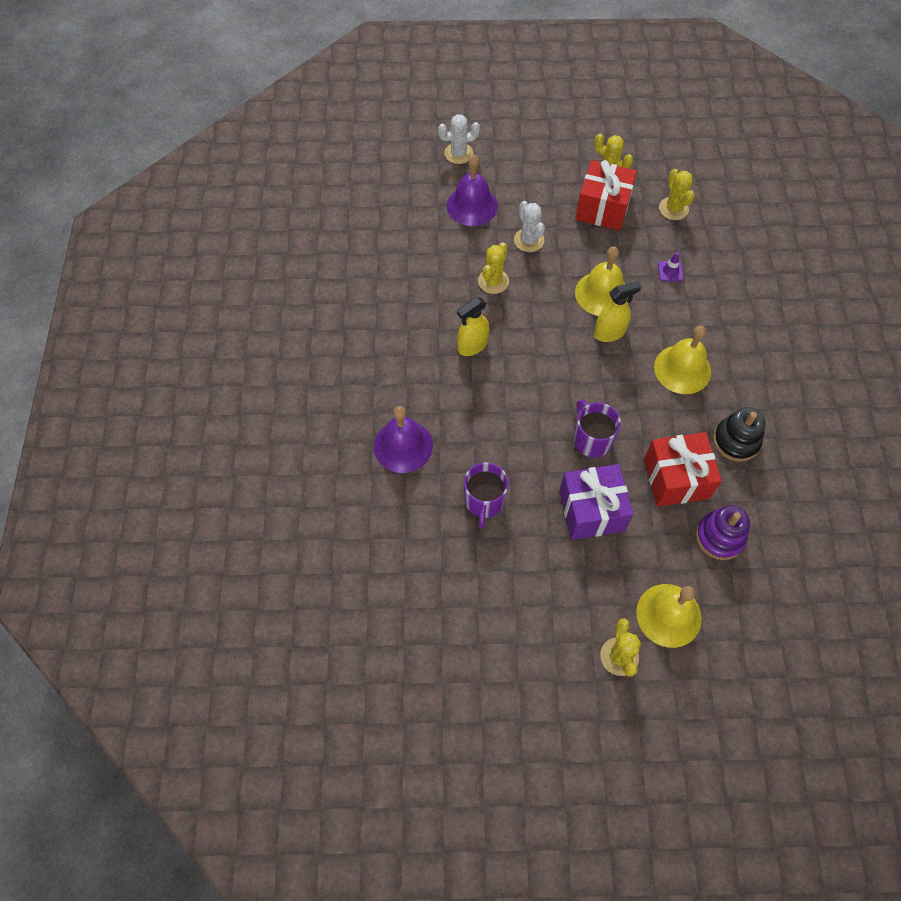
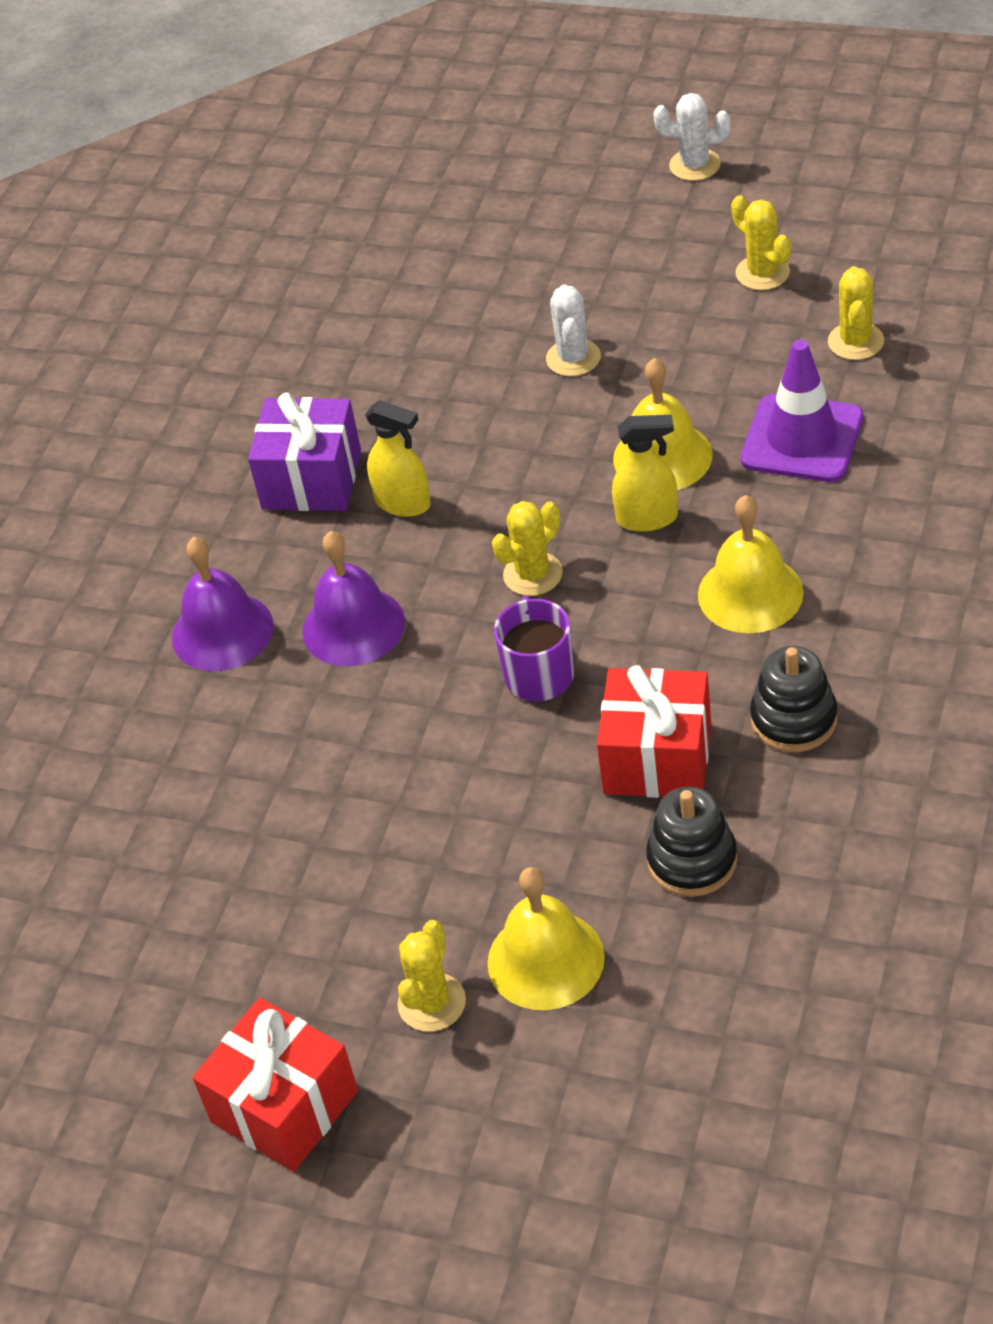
camera: 25 degrees right, 15 degrees down
(458, 153) = (514, 211): white cactus -> white cactus (695, 165)
(472, 205) = (500, 293): purple bell -> purple bell (353, 626)
(472, 345) = (403, 503): yellow spray bottle -> yellow spray bottle turned 135 degrees counterclockwise
(484, 501) = (315, 734): purple mug -> none
(493, 281) = (483, 412): yellow cactus -> yellow cactus (533, 574)
(591, 510) = (488, 780): purple gift -> purple gift (311, 479)
(602, 208) = (727, 325): red gift -> red gift (284, 1106)
(670, 271) = (802, 439): purple traffic cone -> purple traffic cone, size x2.39
(719, 537) = (692, 860): purple stacking toy -> black stacking toy

